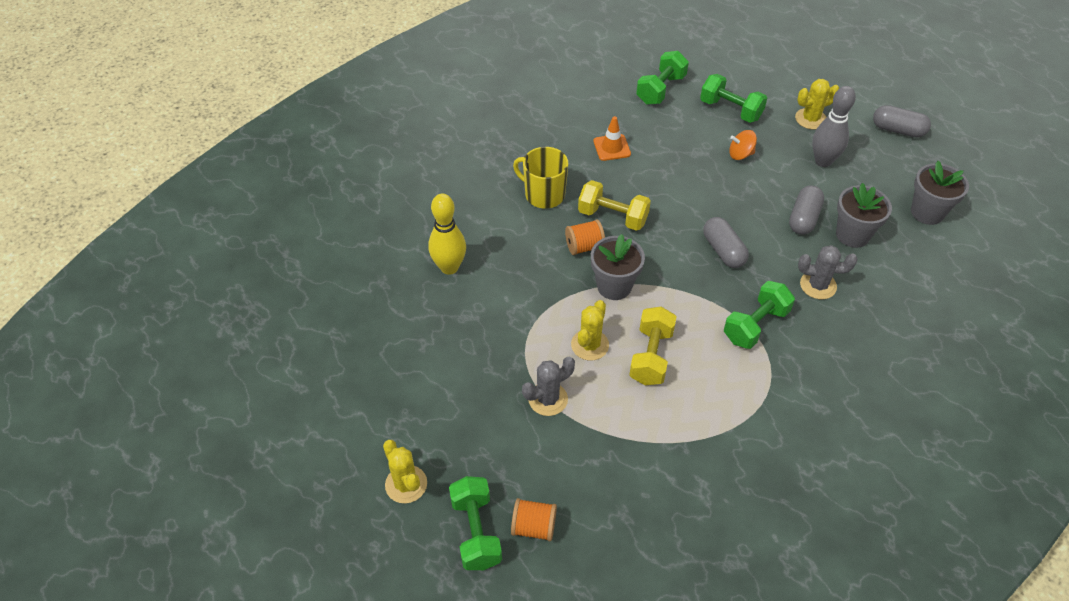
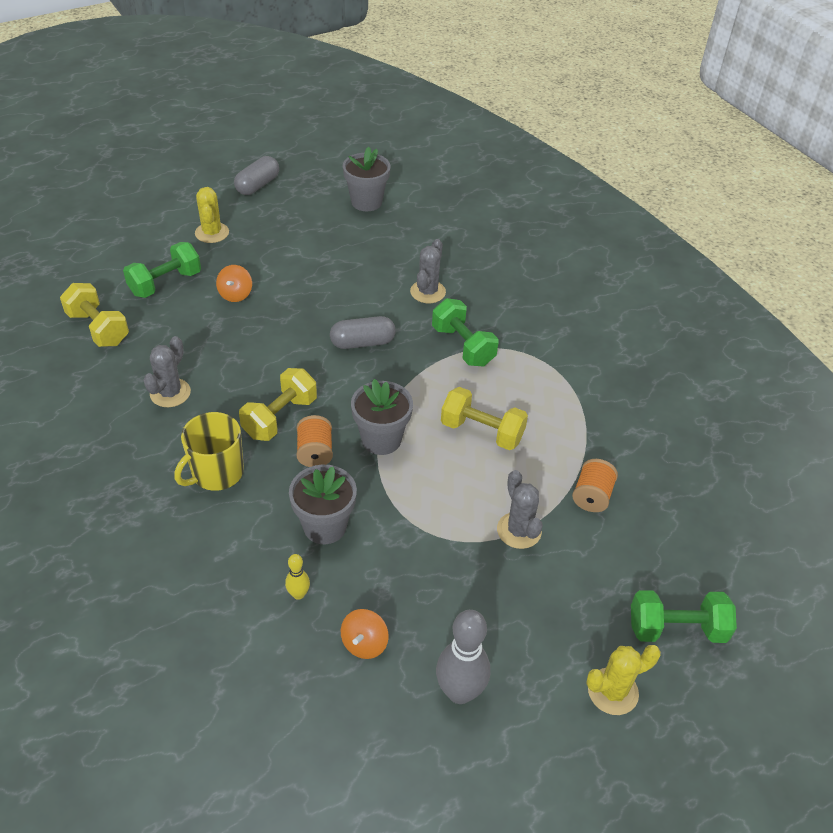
camera: 80 degrees left, 5 degrees down
(417, 314) = (364, 643): none -> orange spinning top
(449, 267) = (298, 594): yellow bowling pin -> yellow bowling pin, size x0.49
(534, 527) = (673, 574): orange spool -> orange spool (592, 496)
(590, 345) = (455, 478): yellow cactus -> none
(612, 147) = (170, 393): orange traffic cone -> grey cactus
(660, 89) = (98, 328): green dumbbell -> yellow dumbbell
(803, 218) = (342, 277): grey capsule -> none
(823, 161) = (274, 242): grey bowling pin -> grey bowling pin (459, 692)
(852, 235) = (375, 253): grey flower pot -> grey flower pot (325, 526)

